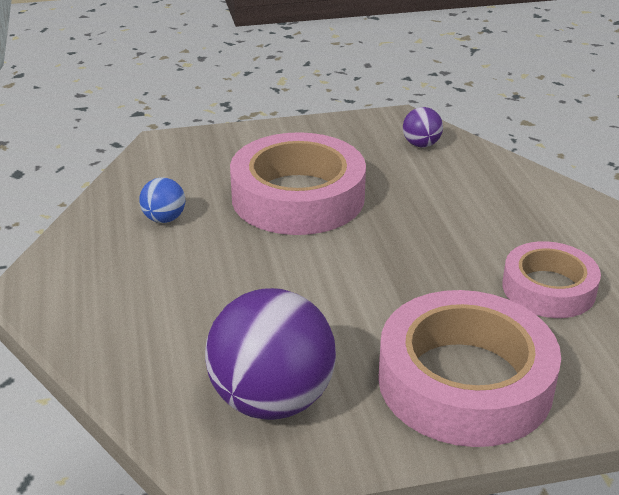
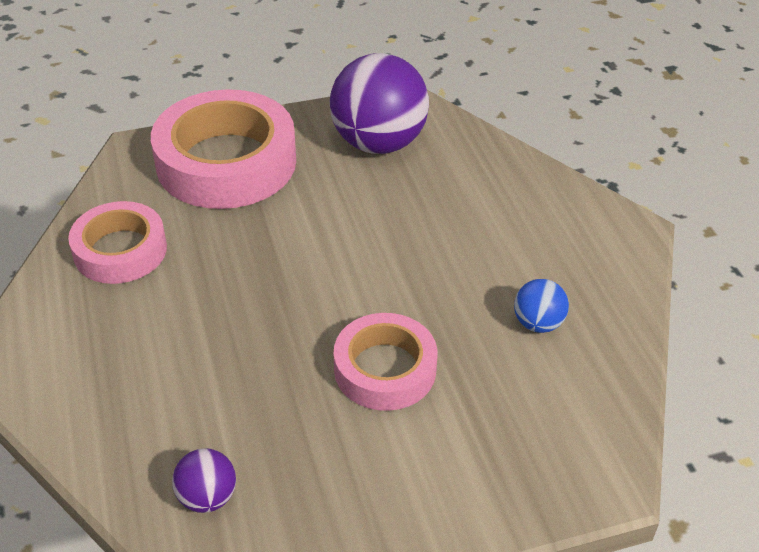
camera: 175 degrees right, 10 degrees up
(298, 197) = (385, 369): pink tape -> pink tape, size x0.60

